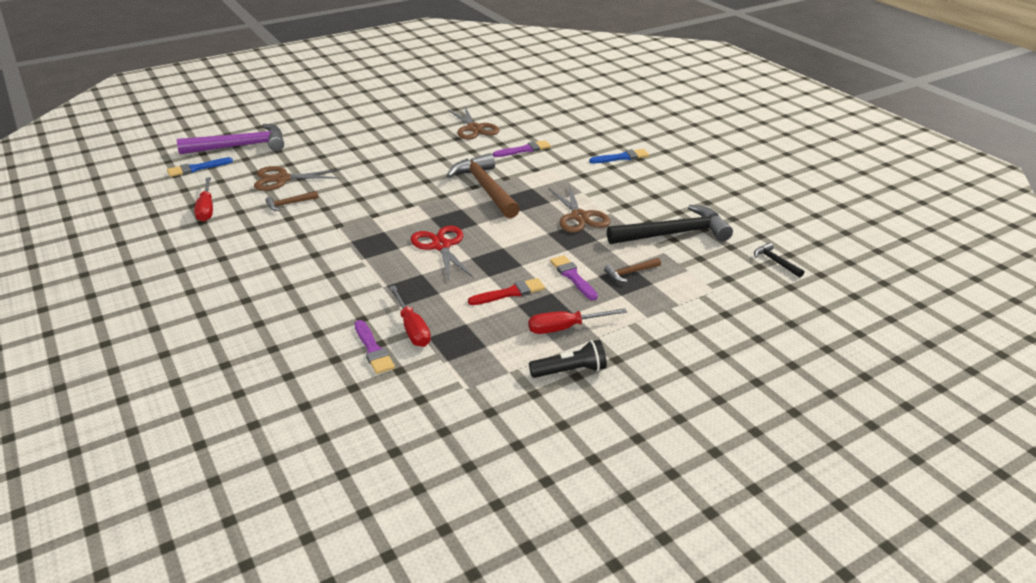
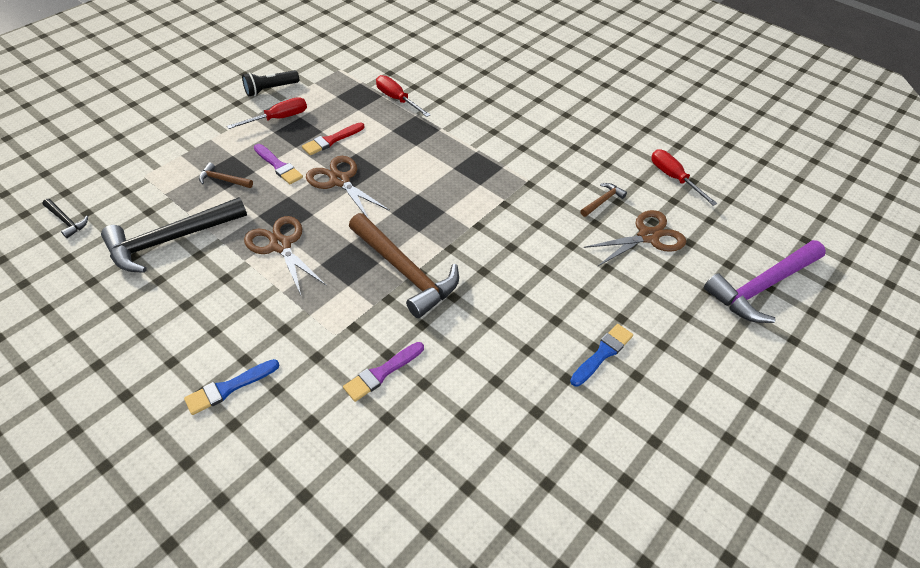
camera: 160 degrees right, 15 degrees up
(197, 168) = (758, 234): blue brush -> blue brush (602, 353)
(373, 350) = (415, 81): purple brush -> none
(441, 246) = (414, 177): red scissors -> none
(474, 128) = (482, 418): brown scissors -> brown scissors (340, 181)
(630, 273) = (223, 180): brown hammer -> brown hammer turned 120 degrees counterclockwise

